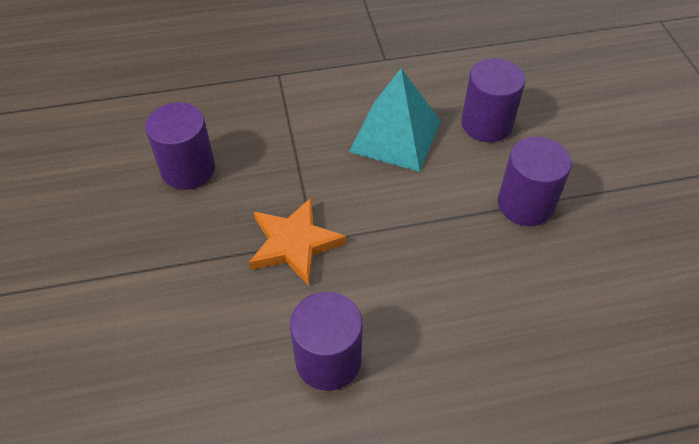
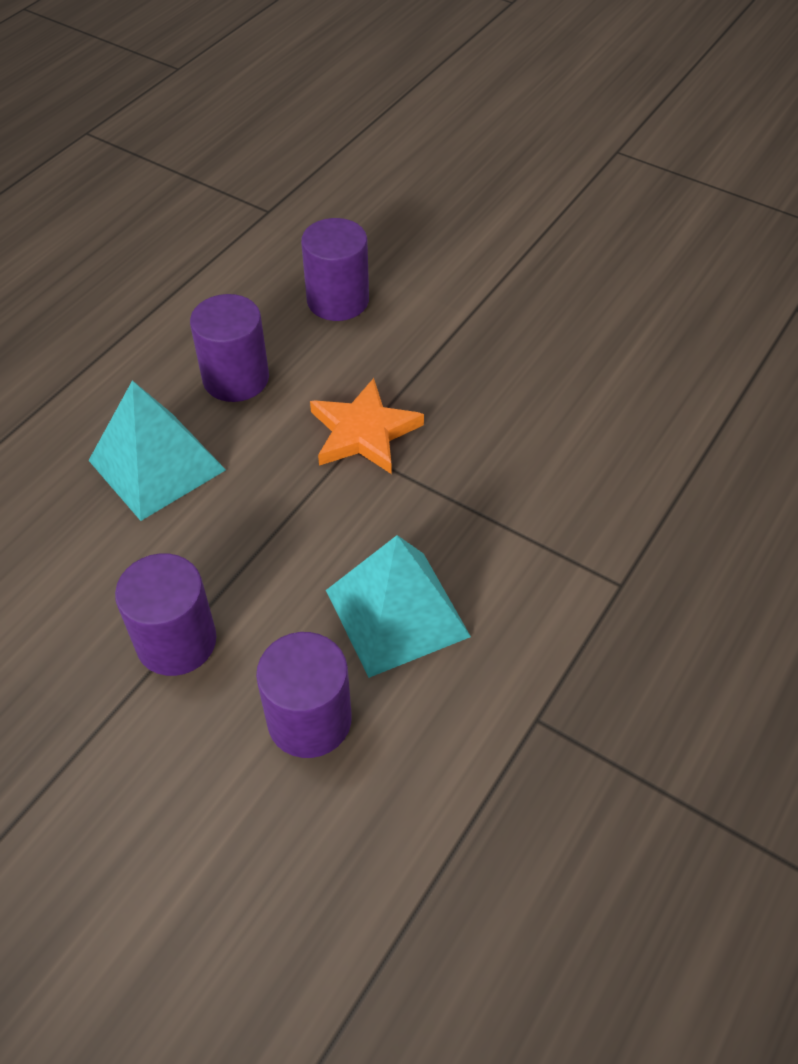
camera: 135 degrees right, 0 degrees up
(188, 169) = (544, 418): purple cylinder -> purple cylinder (338, 300)
(449, 329) = (156, 465): none -> turquoise pyramid

